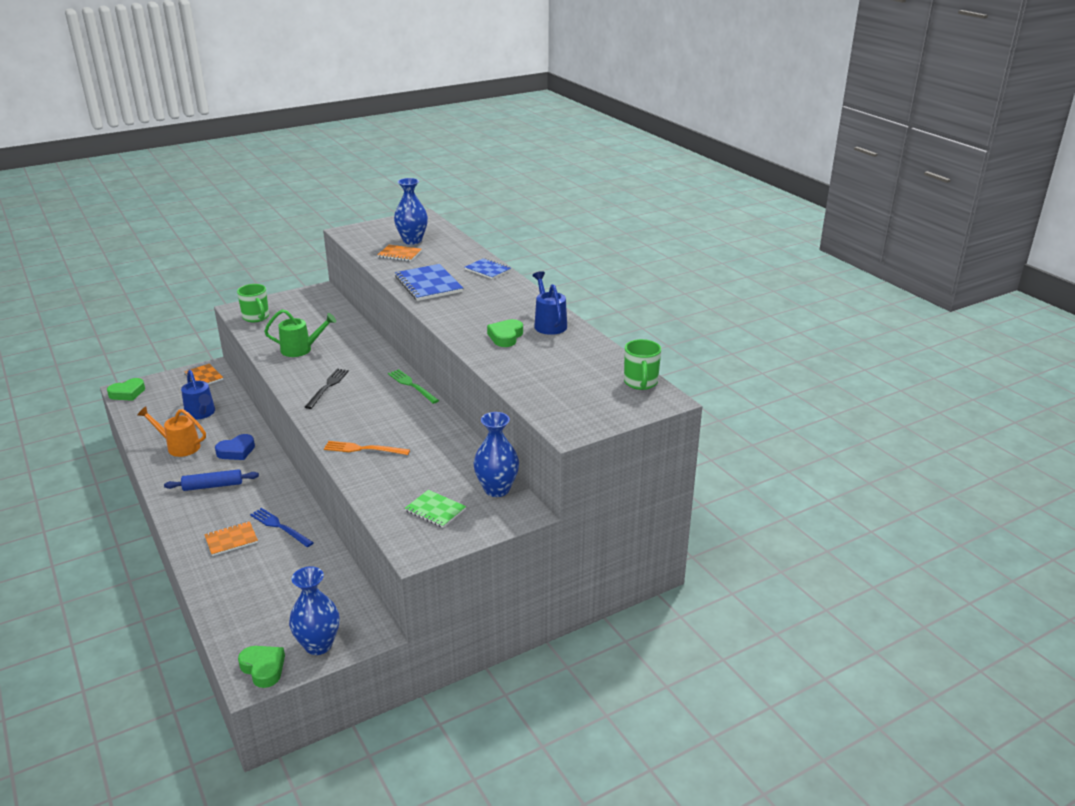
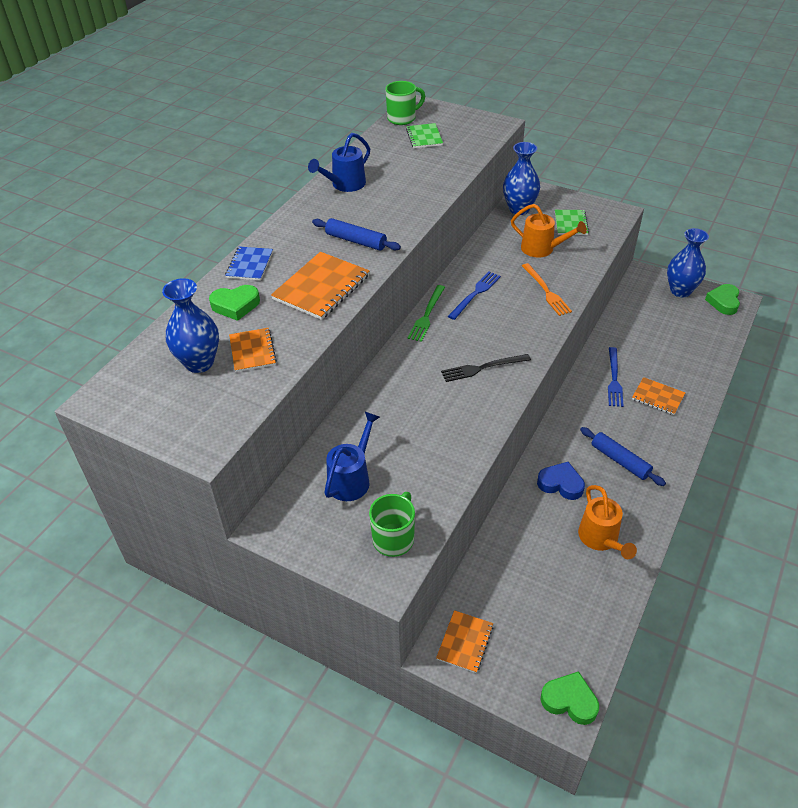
camera: 120 degrees left, 15 degrees up
(201, 414) = (535, 571): blue watering can -> blue watering can (352, 478)
(301, 349) = (432, 436): green watering can -> none
(406, 415) = (475, 294): none -> blue fork
(419, 473) = (542, 249): none -> orange watering can
(428, 284) = (321, 287): blue notebook -> orange notebook
(464, 308) = (356, 241): none -> blue rolling pin
(505, 337) = (391, 196): green heart -> green heart (235, 305)
(589, 382) = (424, 137): none -> green notebook

